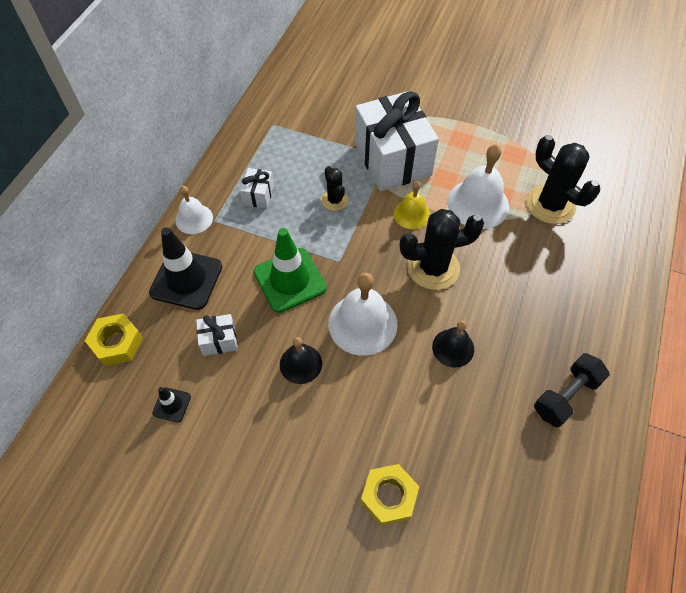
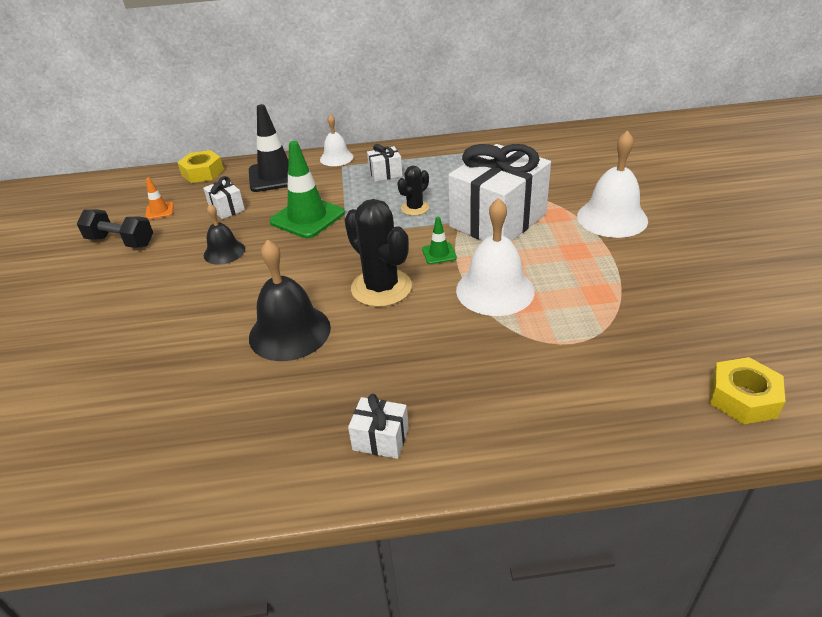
camera: 65 degrees right, 20 degrees down
(172, 405) = (159, 211): black traffic cone -> orange traffic cone
(362, 323) = (285, 269): white bell -> white bell (612, 218)
(389, 496) = (106, 344): yellow nut -> yellow nut (742, 398)
(412, 214) = (439, 253): yellow bell -> green traffic cone
(453, 348) = (289, 332): black bell -> black bell, size x1.68
(550, 205) = (550, 345): black cactus -> none
(565, 396) = (271, 438): black dumbbell -> black dumbbell (121, 242)
(593, 331) = (380, 439): none -> white gift

